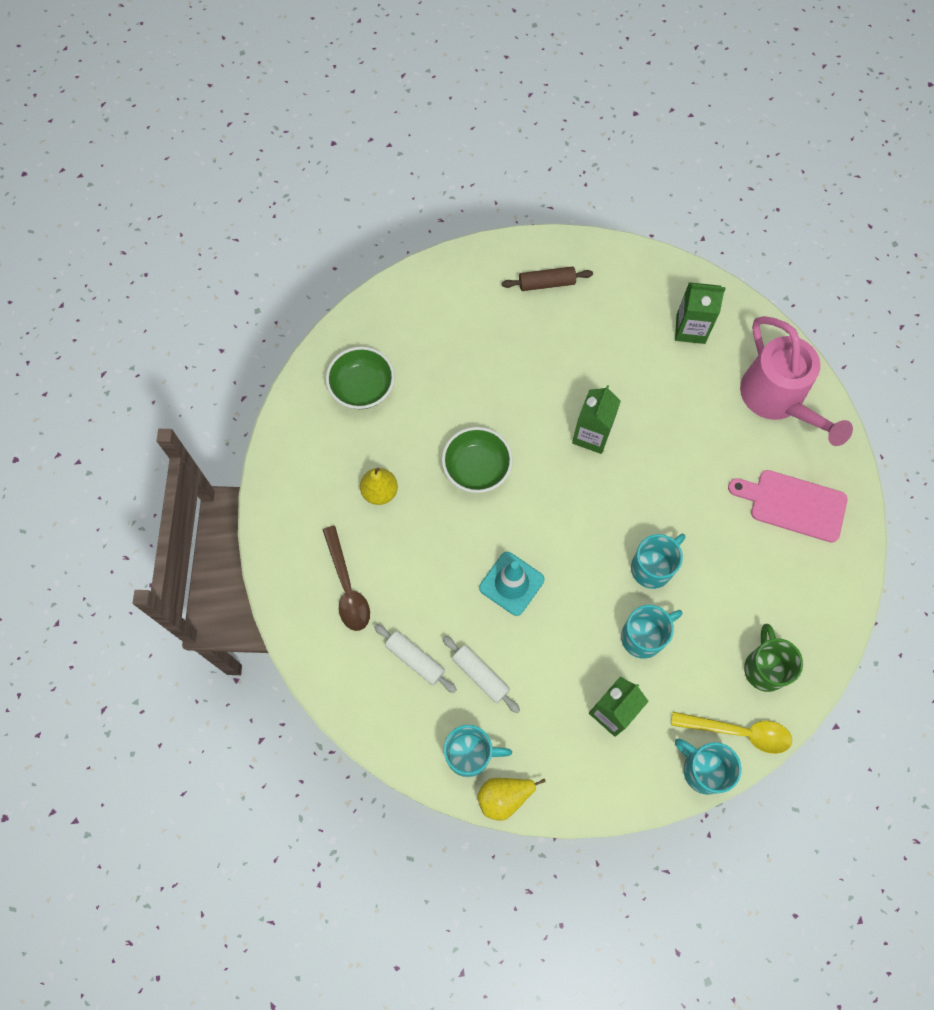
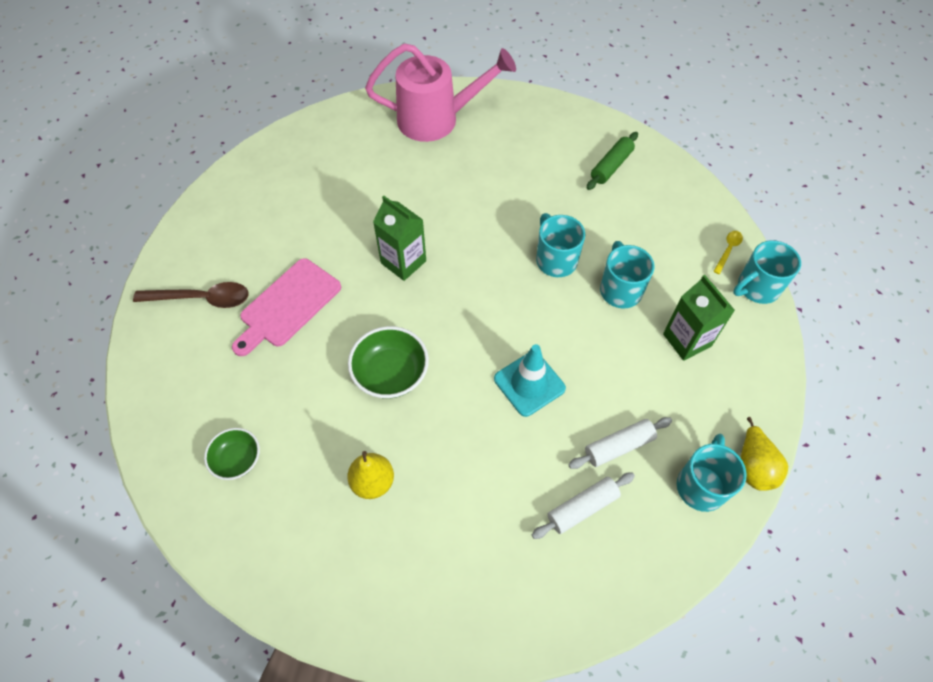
camera: 70 degrees left, 10 degrees down
(347, 587) = (472, 557): brown spoon -> brown spoon (201, 299)
(362, 388) = (237, 460): green bowl -> green bowl, size x0.64
(546, 283) = (222, 244): brown rolling pin -> none
(690, 329) = (338, 153): green carton -> none
(738, 732) = (728, 250): yellow spoon -> yellow spoon, size x0.52
(764, 668) = (675, 212): green mug -> none
(793, 505) = (536, 142): pink cutting board -> pink cutting board (288, 305)
(797, 588) = (611, 166): none -> green rolling pin

